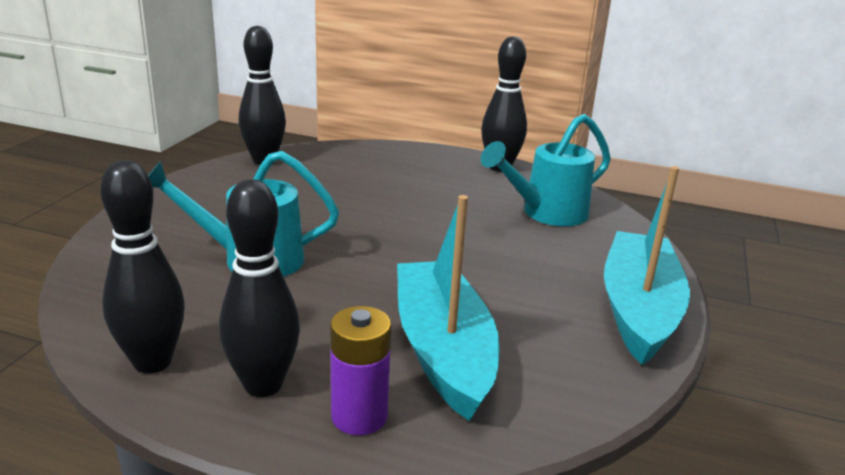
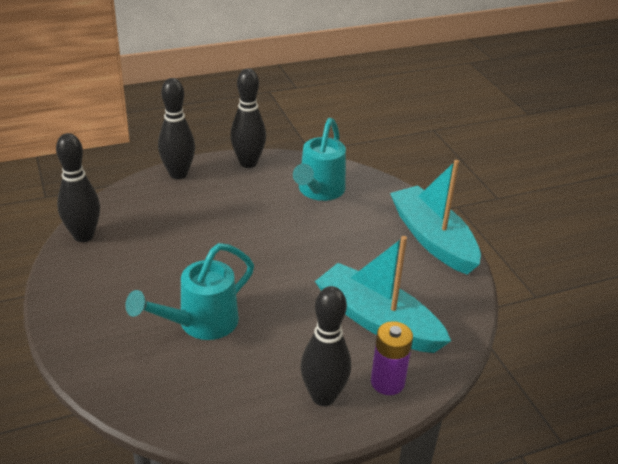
camera: 40 degrees left, 10 degrees up
(152, 362) = (249, 423): black bowling pin -> black bowling pin (178, 174)

